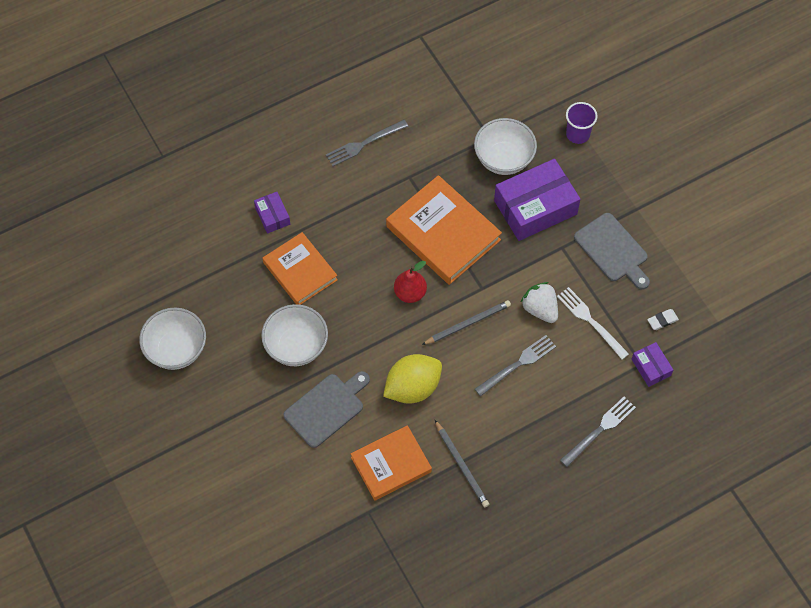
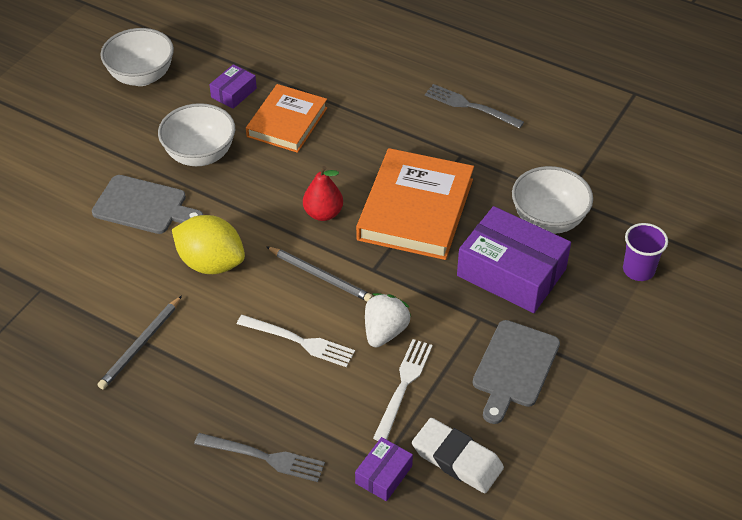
camera: 60 degrees right, 15 degrees down
(272, 216) = (334, 78): purple box -> purple box (234, 93)
(391, 464) = (107, 284): orange book -> none
(518, 364) = (299, 341): grey fork -> white fork
(662, 320) = (457, 459): white eraser -> white eraser, size x2.04

